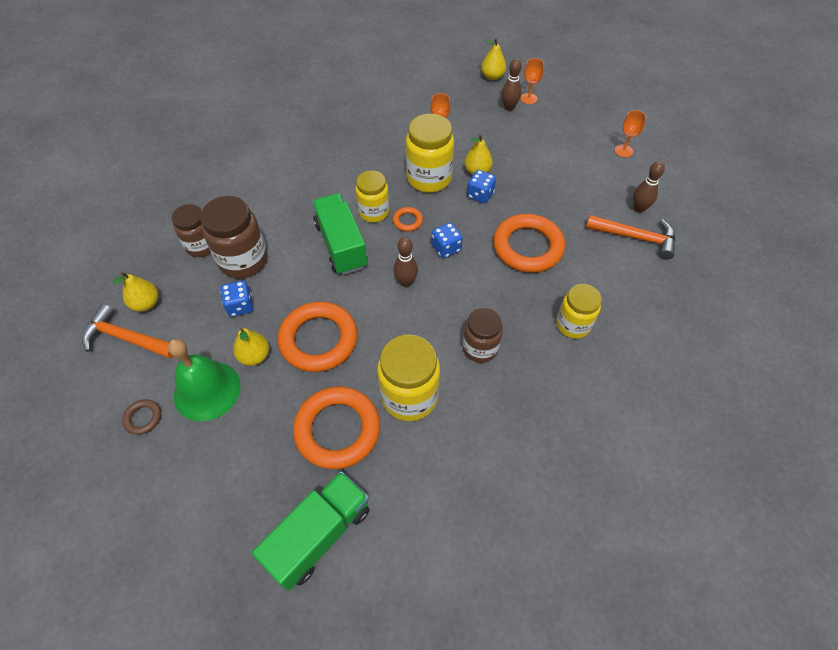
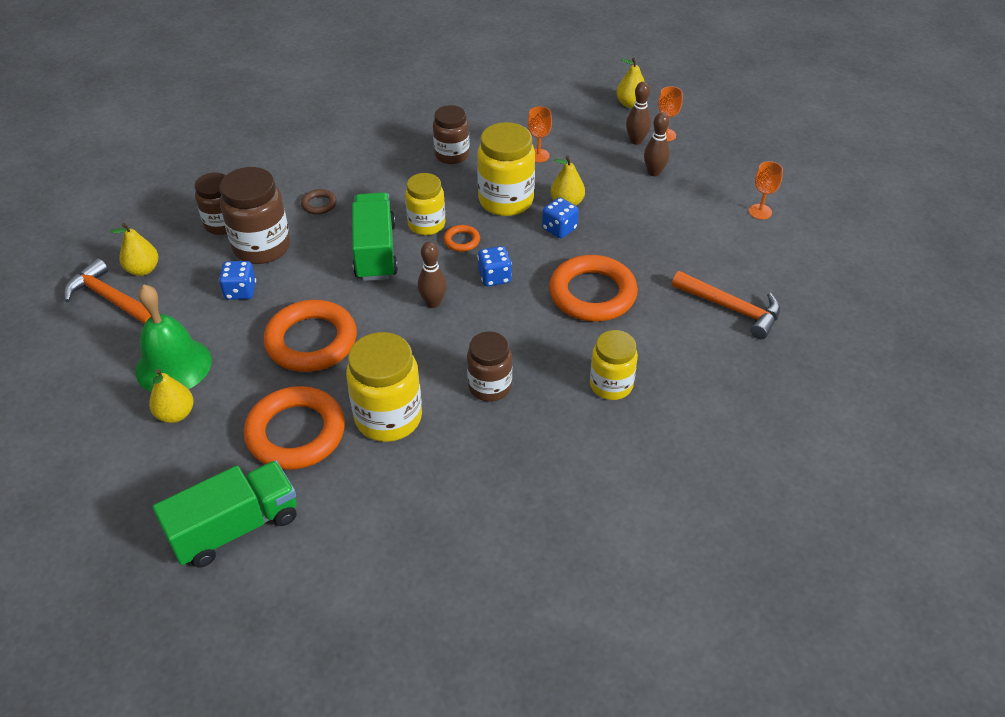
camera: 15 degrees right, 10 degrees down
(143, 418) = (98, 377): brown ring -> brown ring (319, 204)
(255, 356) = (236, 343): yellow pear -> yellow pear (176, 414)
(370, 146) = (452, 155): none -> brown jar
(639, 208) = (750, 278): brown bowling pin -> brown bowling pin (654, 172)

